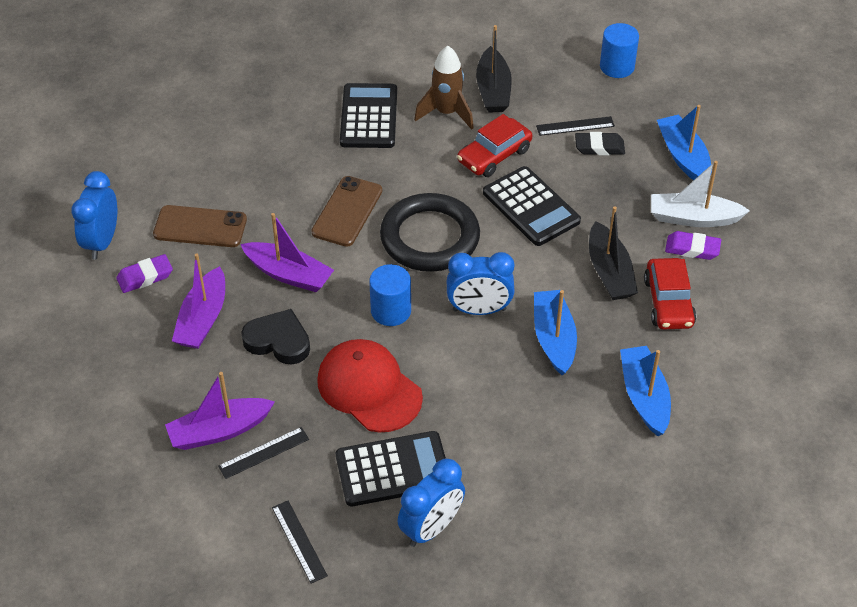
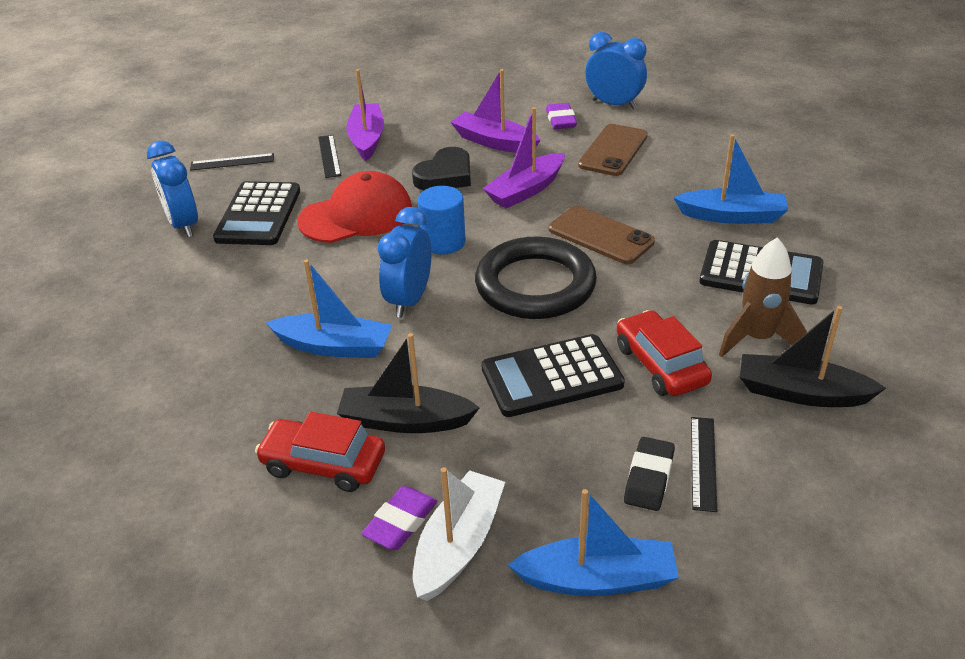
camera: 110 degrees right, 10 degrees down
(617, 67) = (849, 559): blue cylinder -> none
(644, 397) = (205, 398): blue boat -> blue boat (732, 216)

